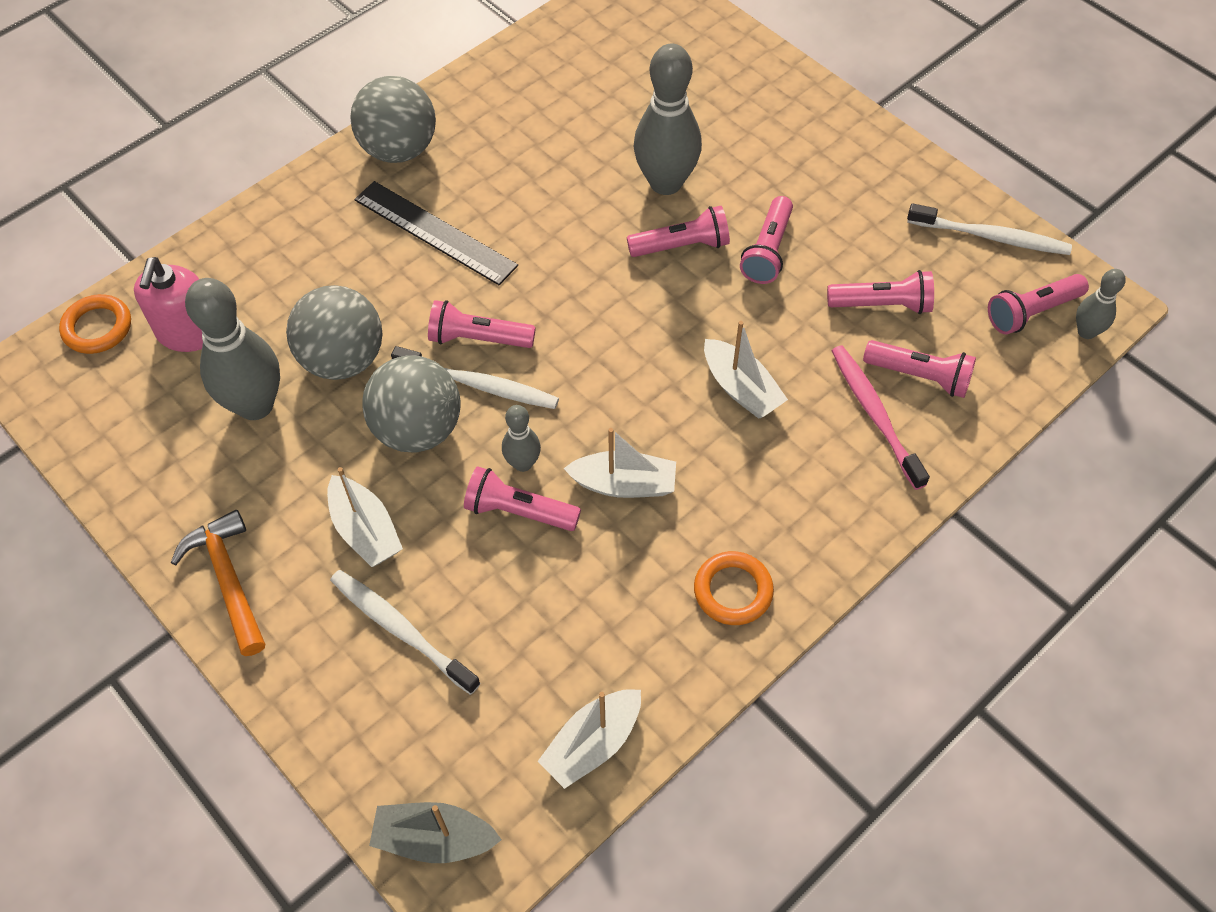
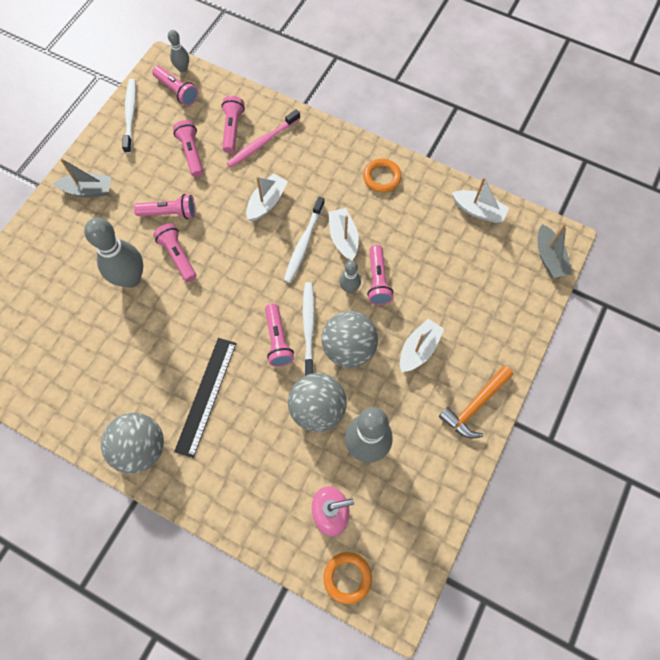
camera: 110 degrees left, 10 degrees up
(400, 629) = (463, 310): white toothbrush -> white toothbrush (303, 244)
(847, 159) = (88, 190): none -> grey boat

